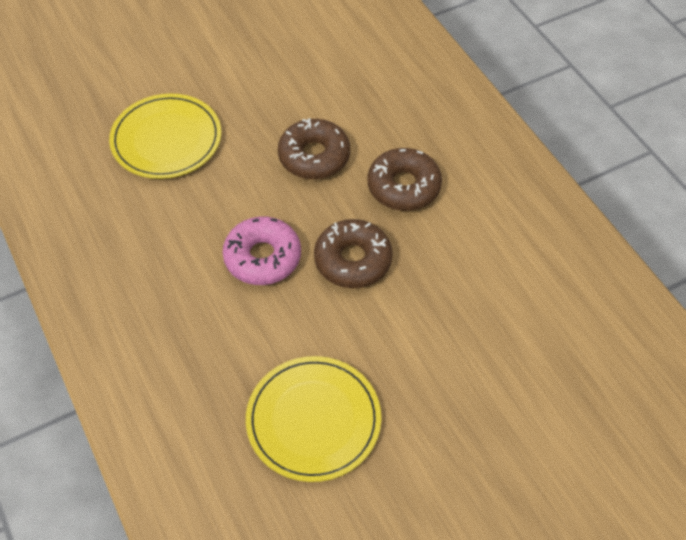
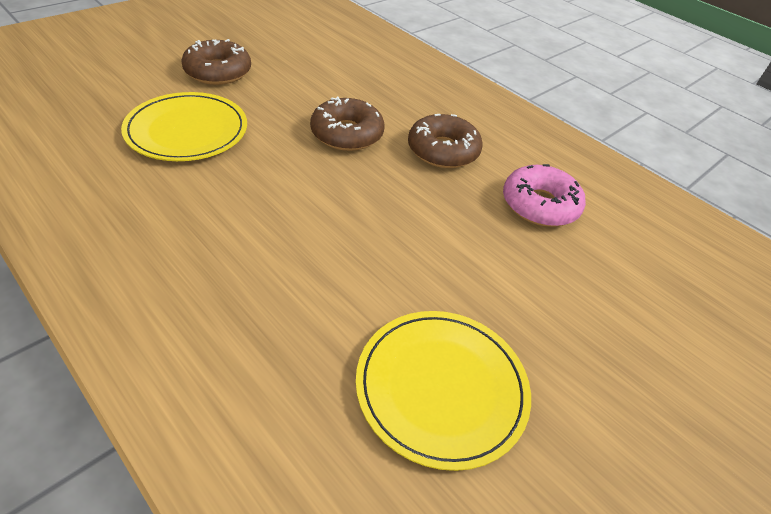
camera: 20 degrees left, 10 degrees down
(262, 257) = (322, 223): pink donut -> pink donut (540, 205)
(353, 260) = (419, 215): brown donut -> brown donut (218, 72)

